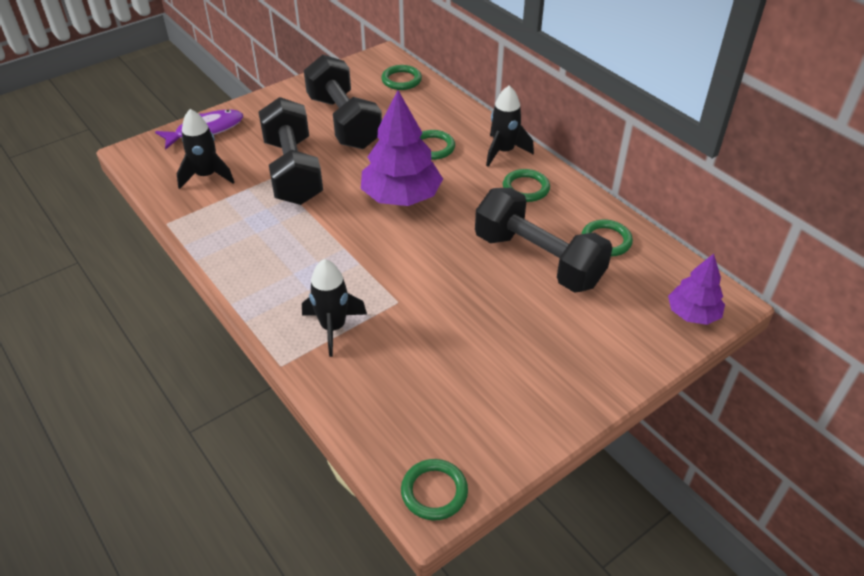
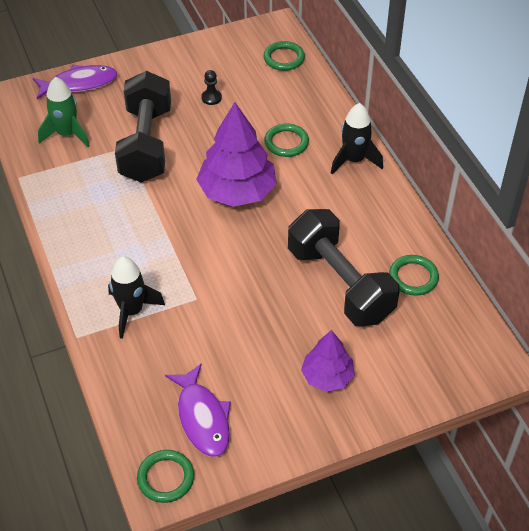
camera: 15 degrees right, 5 degrees up
(206, 176) = (66, 134): black rocket -> green rocket
(344, 122) = (211, 98): black dumbbell -> black pawn
(450, 418) = (202, 418): none -> purple fish
(526, 188) = (359, 205): green ring -> none
(692, 314) = (462, 369): purple tree -> purple tree (327, 376)

